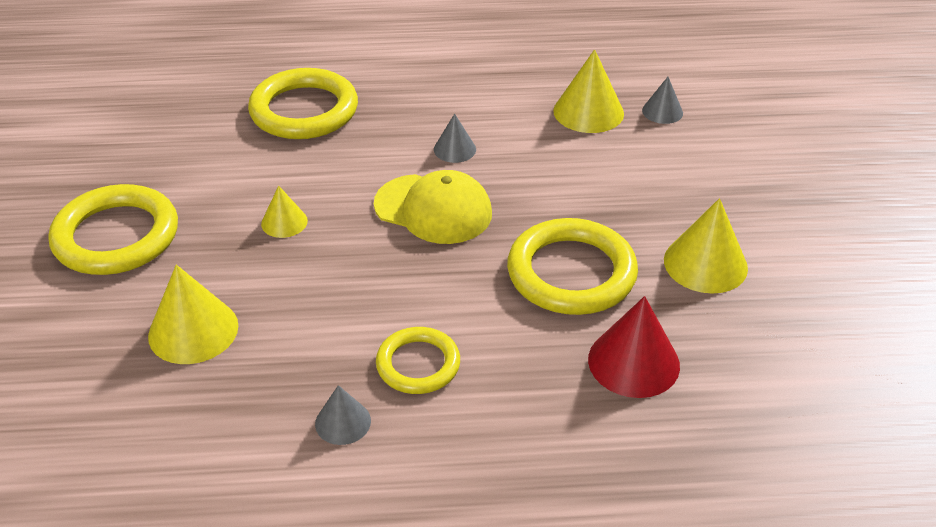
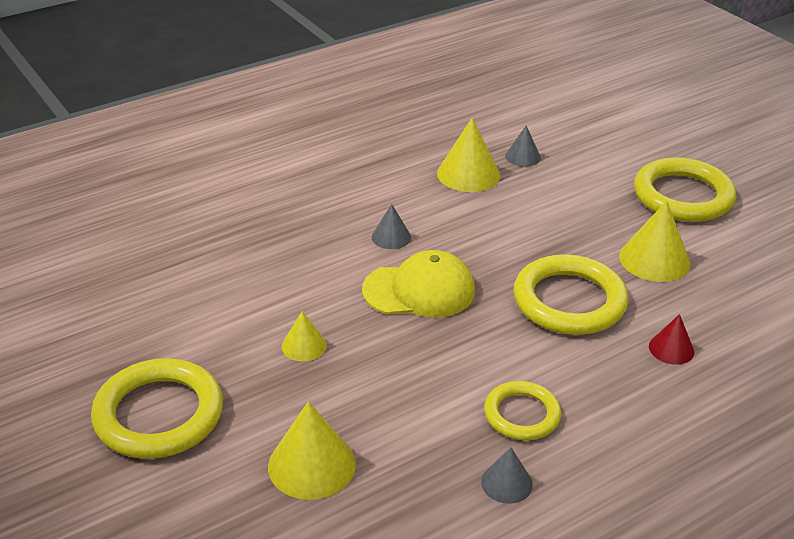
camera: 30 degrees left, 5 degrees down
(304, 110) = (230, 246): yellow ring -> yellow ring (683, 196)
(633, 362) = (671, 349): red cone -> red cone, size x0.58

